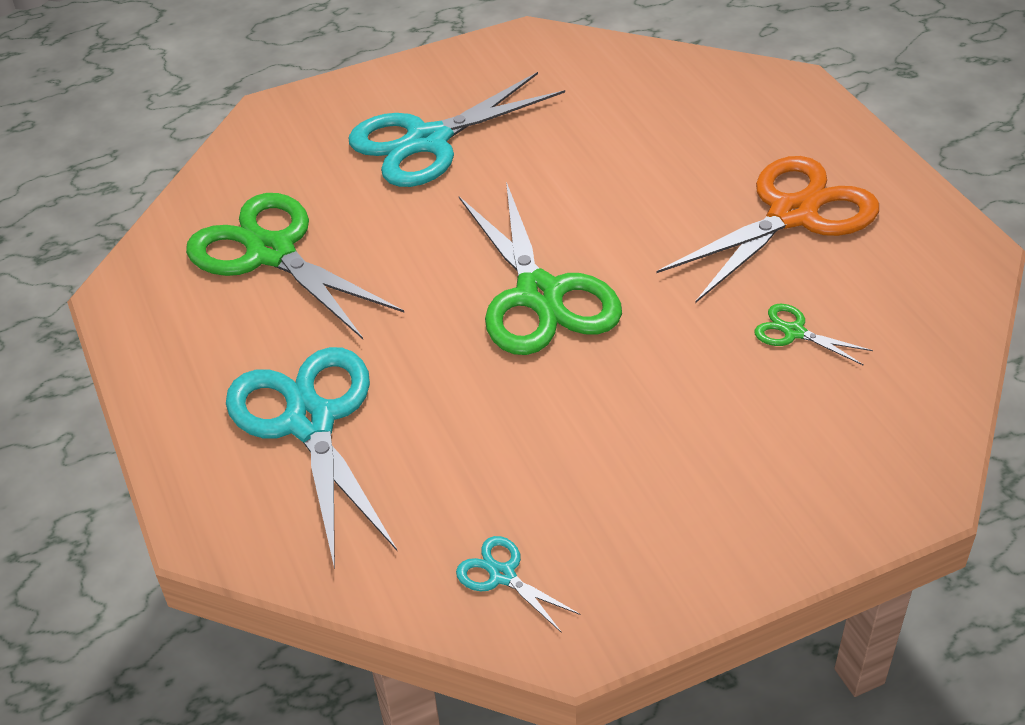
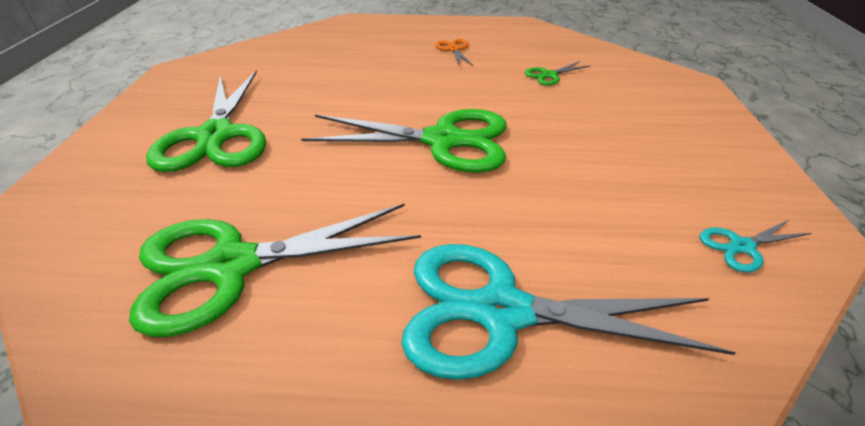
camera: 65 degrees left, 5 degrees down
(428, 141) = (216, 136): turquoise scissors -> green scissors
(792, 214) = (454, 49): orange scissors -> orange scissors, size x0.43

